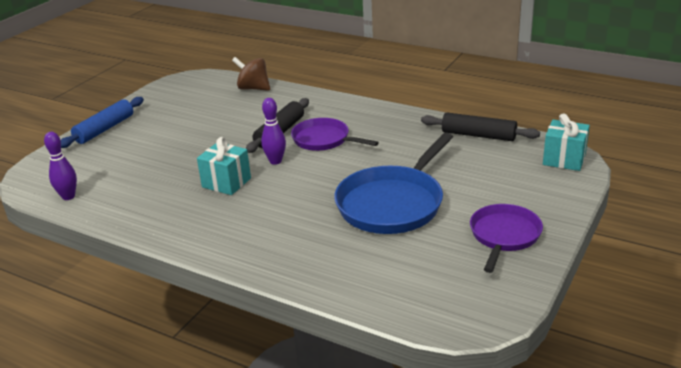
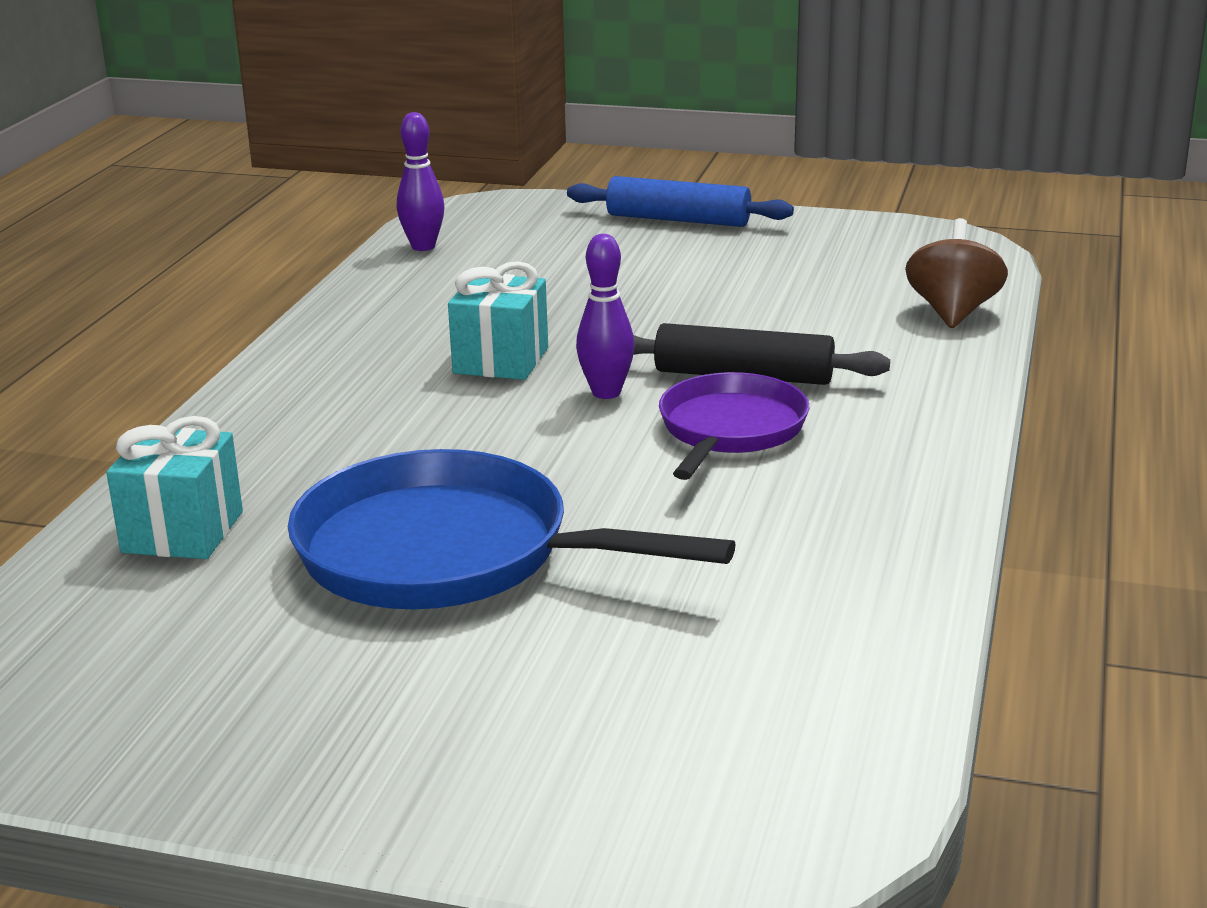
camera: 75 degrees right, 5 degrees down
(478, 135) = (863, 648): black rolling pin -> none
(504, 236) = (312, 726): purple pan -> none
(564, 159) = (771, 824): turquoise gift -> turquoise gift (183, 532)

